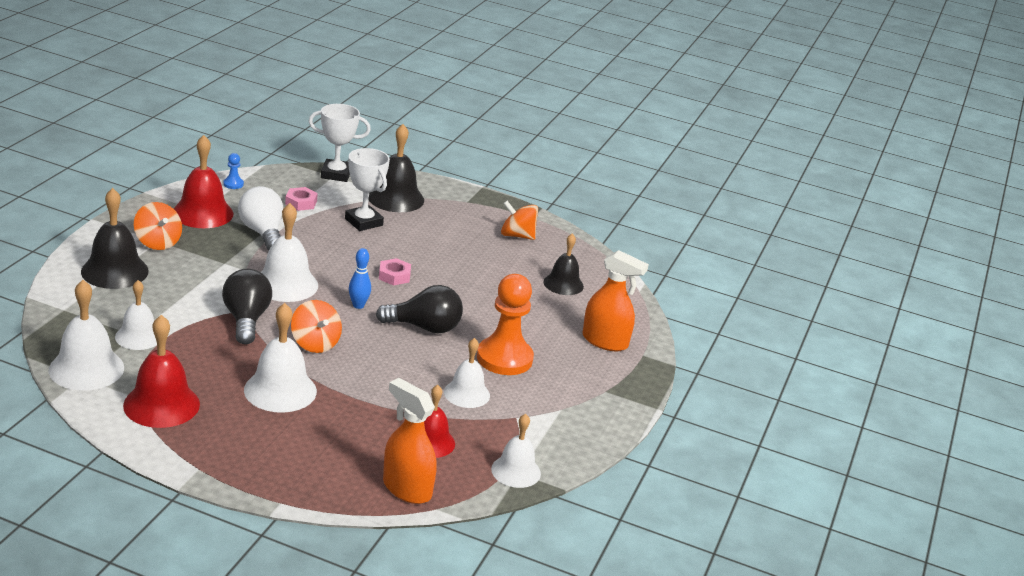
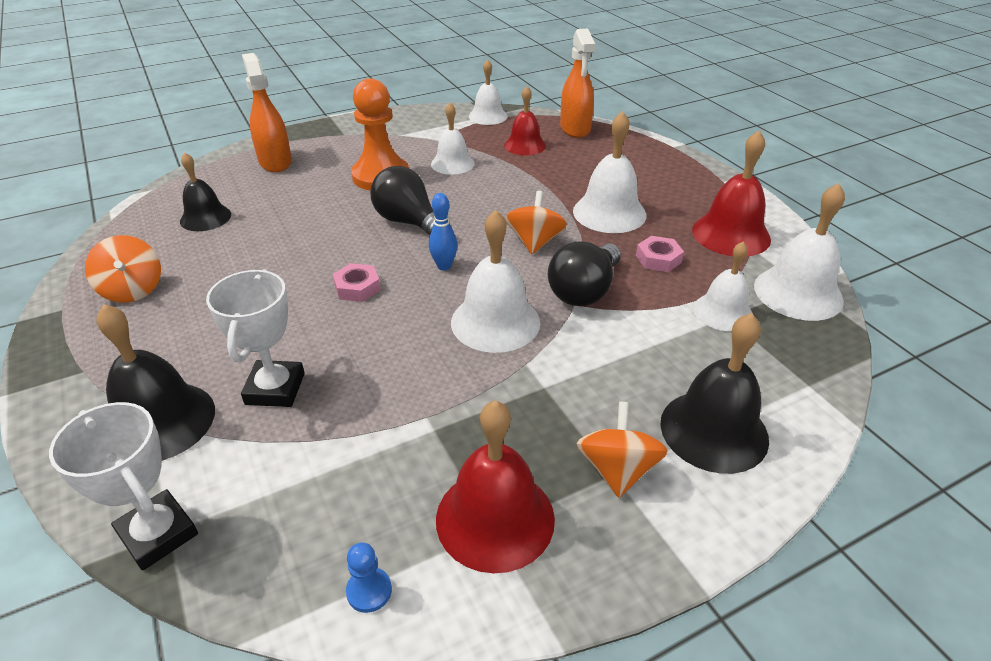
camera: 135 degrees left, 10 degrees up
(263, 233) = (439, 425): white light bulb -> none
(301, 203) = (310, 474): pink nut -> pink nut (658, 259)

